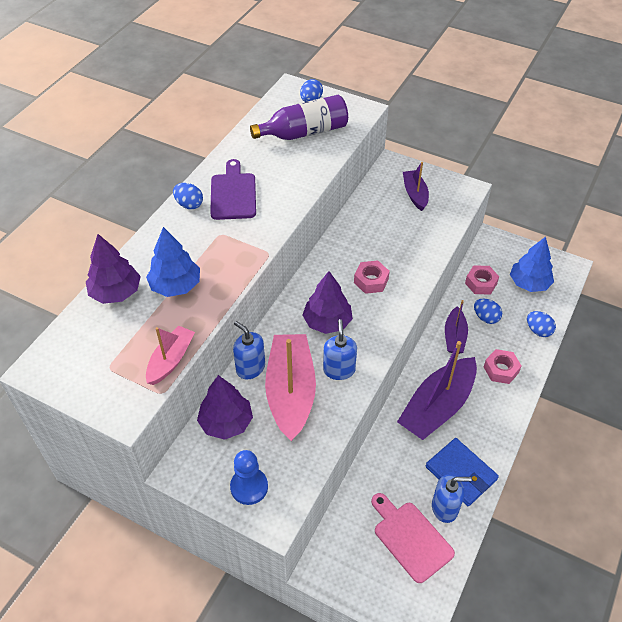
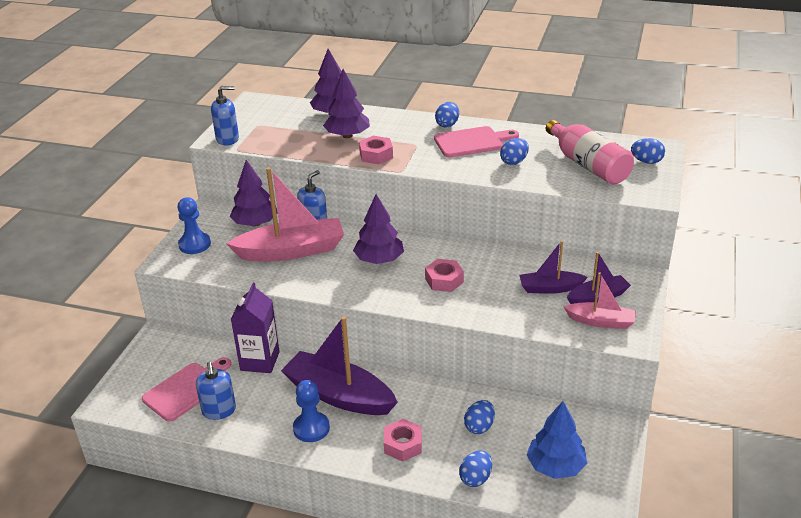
camera: 80 degrees right, 15 degrees down
(171, 360) = (269, 147): pink boat -> pink boat (601, 321)
(176, 285) = (347, 135): blue tree -> purple tree
(233, 194) = (472, 142): purple cutting board -> pink cutting board
(281, 174) = (514, 162): none -> blue egg
(304, 132) = (588, 165): purple bottle -> pink bottle
(339, 370) = (322, 274): blue soap dispenser -> blue soap dispenser (228, 139)
(379, 468) = (260, 361): none -> purple carton
(454, 336) = (440, 401): purple boat -> purple boat (550, 288)
(461, 473) = (259, 420): blue wallet -> none
(476, 432) = (311, 428): none -> blue pawn
(481, 283) = (534, 418): pink nut -> pink nut (376, 155)

